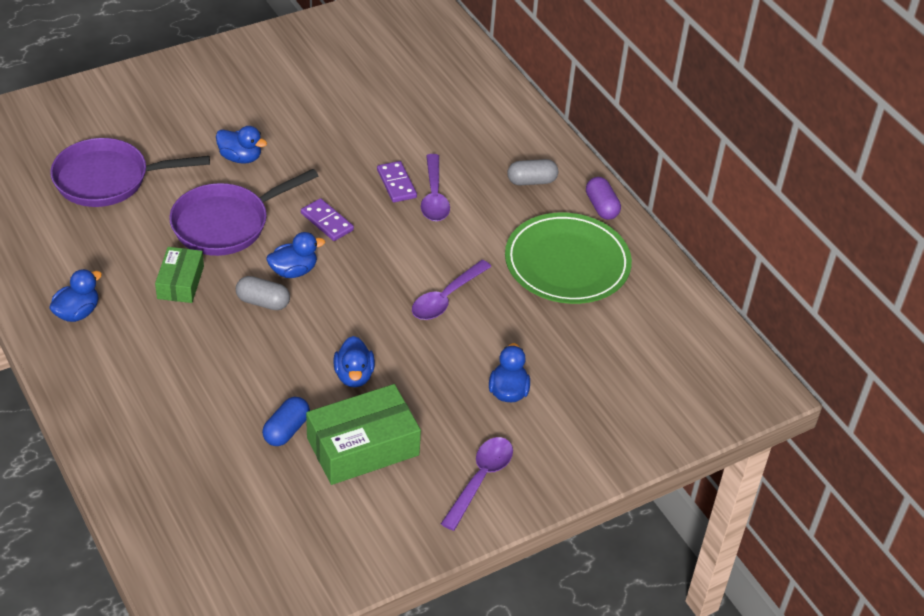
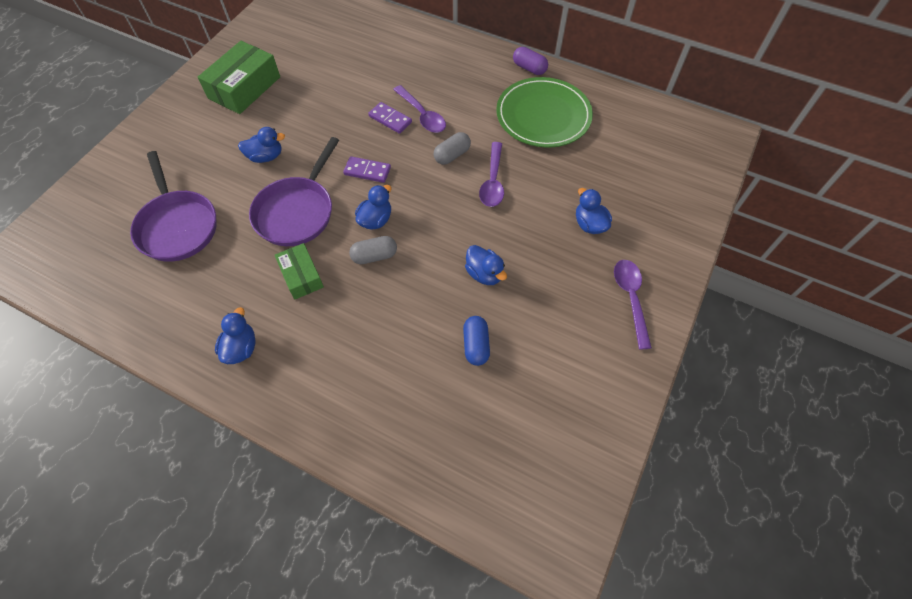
camera: 30 degrees left, 15 degrees up
(108, 179) = (177, 226): purple pan -> purple pan turned 75 degrees counterclockwise
(363, 446) = (537, 323): green box -> green box (244, 87)
(531, 181) = (473, 73): grey capsule -> grey capsule (452, 155)

